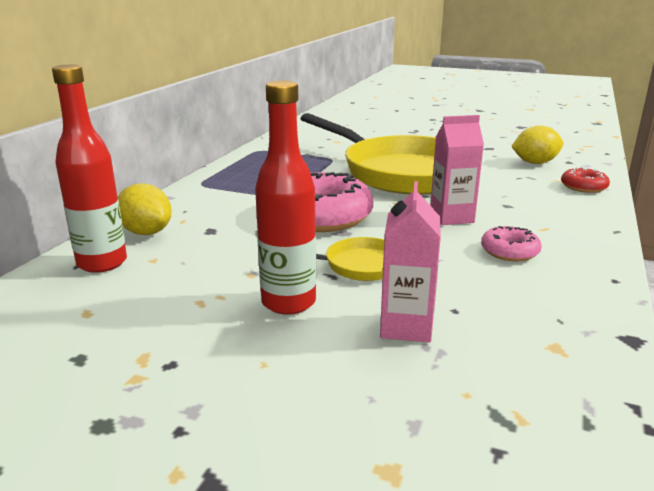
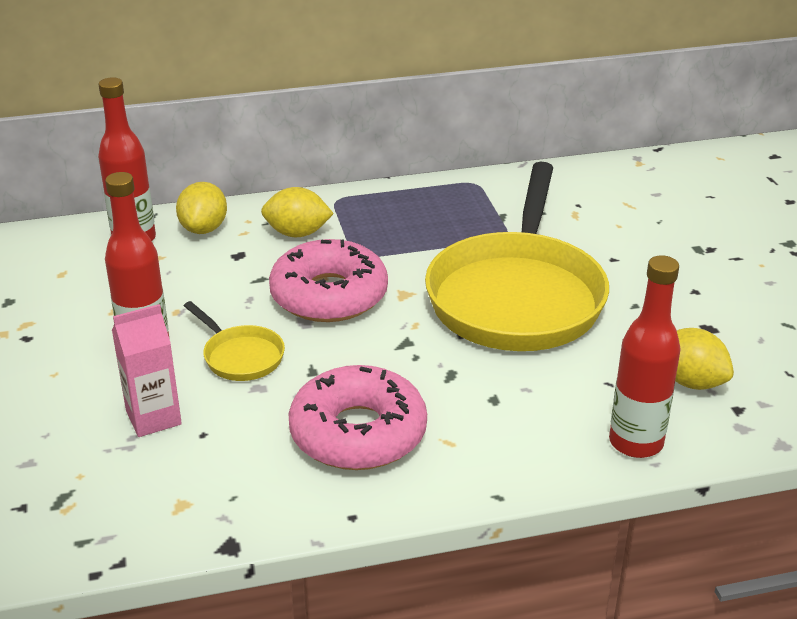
camera: 55 degrees right, 10 degrees up
(220, 205) = (297, 233): none -> yellow lemon
(451, 217) = (413, 372): pink carton -> none
(509, 251) = (358, 433): pink donut -> pink donut, size x2.05
(583, 187) = (636, 442): red donut -> red bottle

